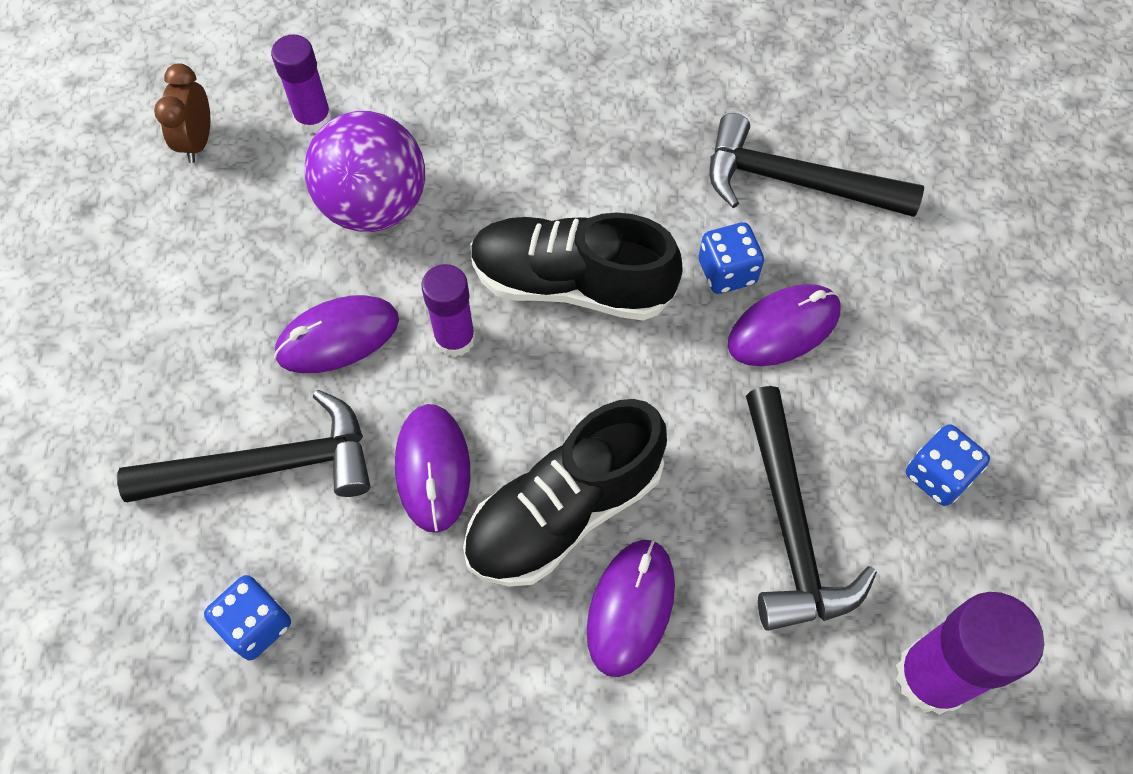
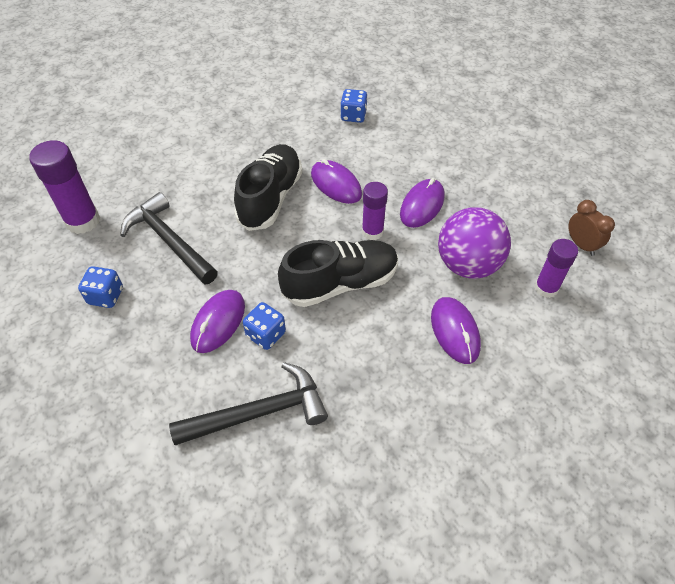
camera: 145 degrees right, 10 degrees down
(268, 466) = (399, 154): black hammer -> none
(630, 607) = (221, 183): purple mouse -> purple mouse (455, 331)

